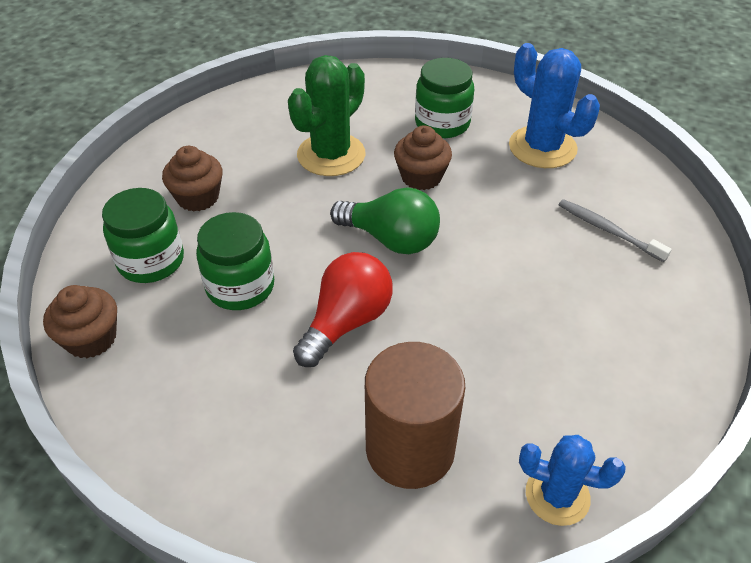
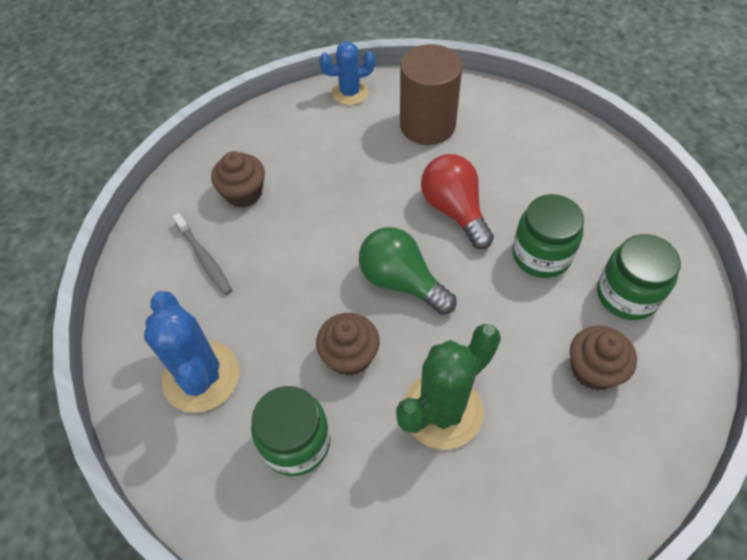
camera: 165 degrees left, 10 degrees up
(91, 338) = (659, 228): brown cupcake -> brown cupcake (243, 193)
(346, 322) = (454, 210): red light bulb -> red light bulb turned 105 degrees clockwise
(557, 495) = (350, 93): blue cactus -> blue cactus turned 45 degrees counterclockwise

